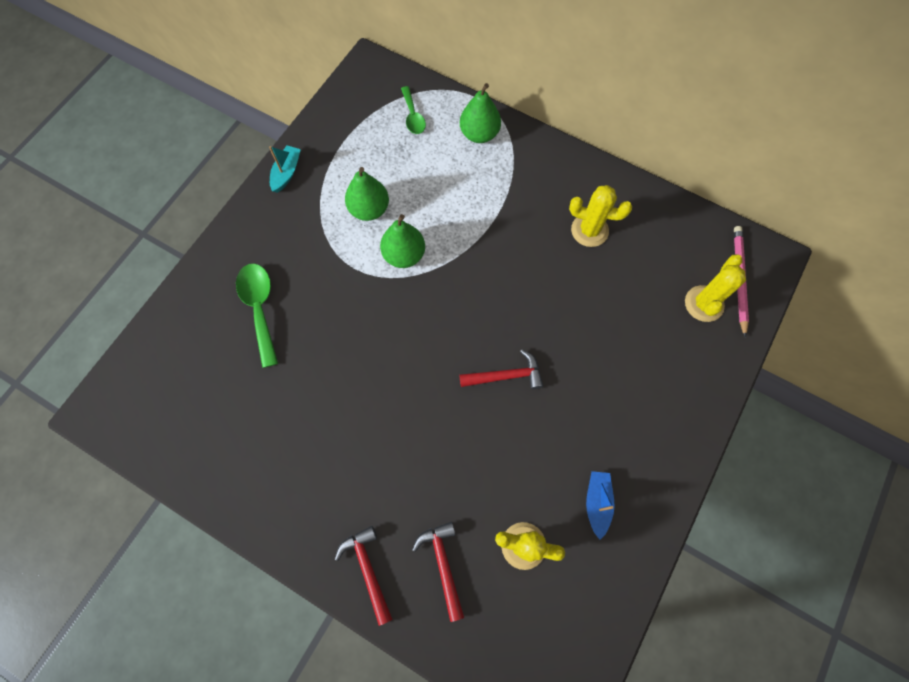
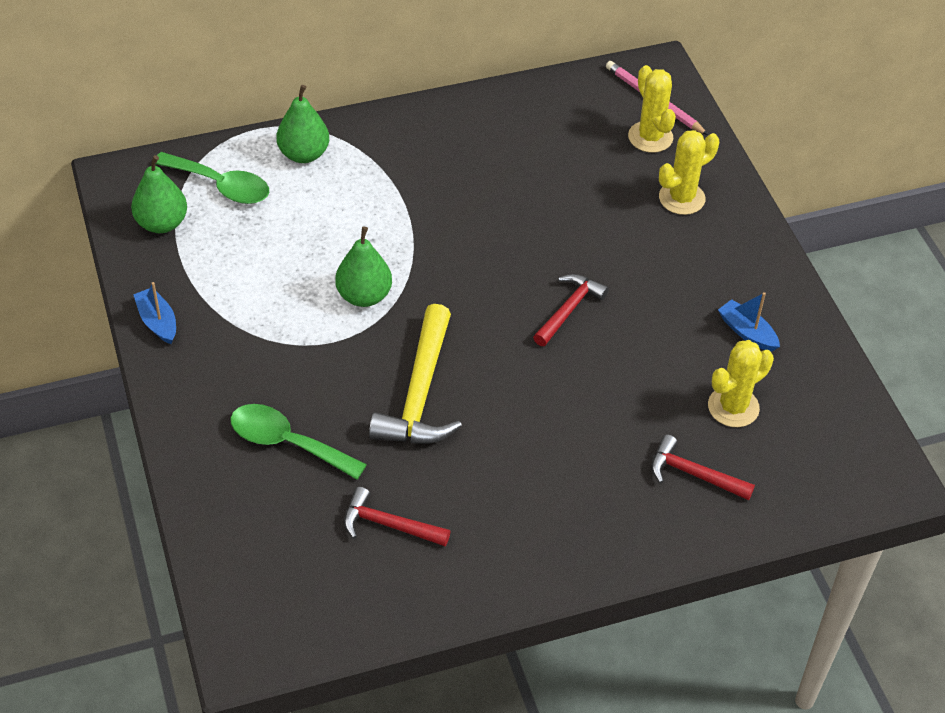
camera: 50 degrees left, 20 degrees down
(286, 173) = (157, 322): turquoise boat -> blue boat
(359, 347) = (420, 394): none -> yellow hammer
(367, 569) = (643, 532): red hammer -> red hammer (388, 525)
(369, 209) = (282, 287): green pear -> green pear (162, 223)
(413, 116) = (220, 185): green spoon -> green spoon, size x1.59
(589, 230) = (497, 155): yellow cactus -> yellow cactus (681, 198)

